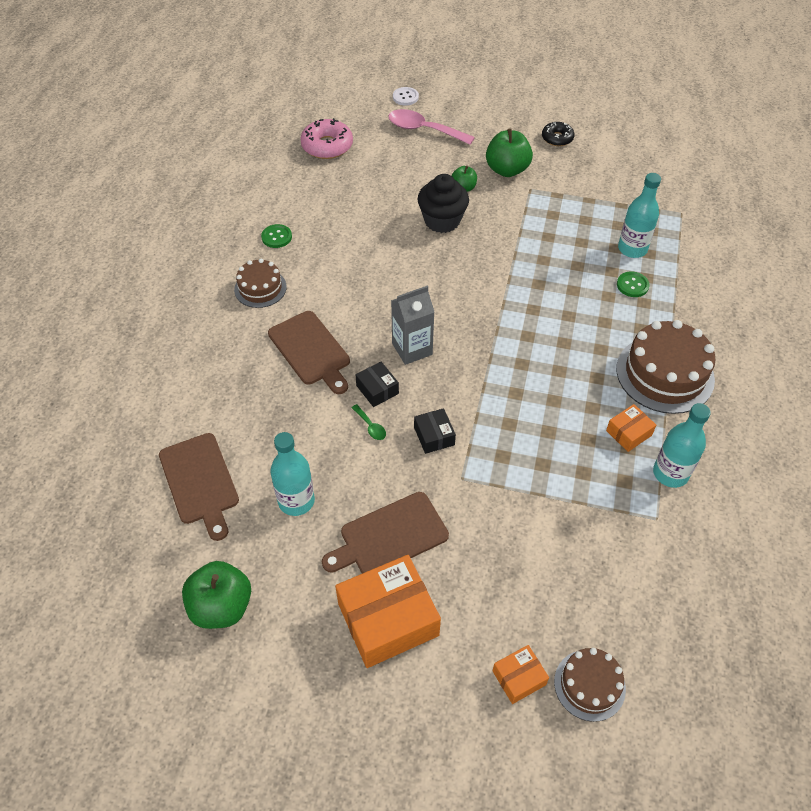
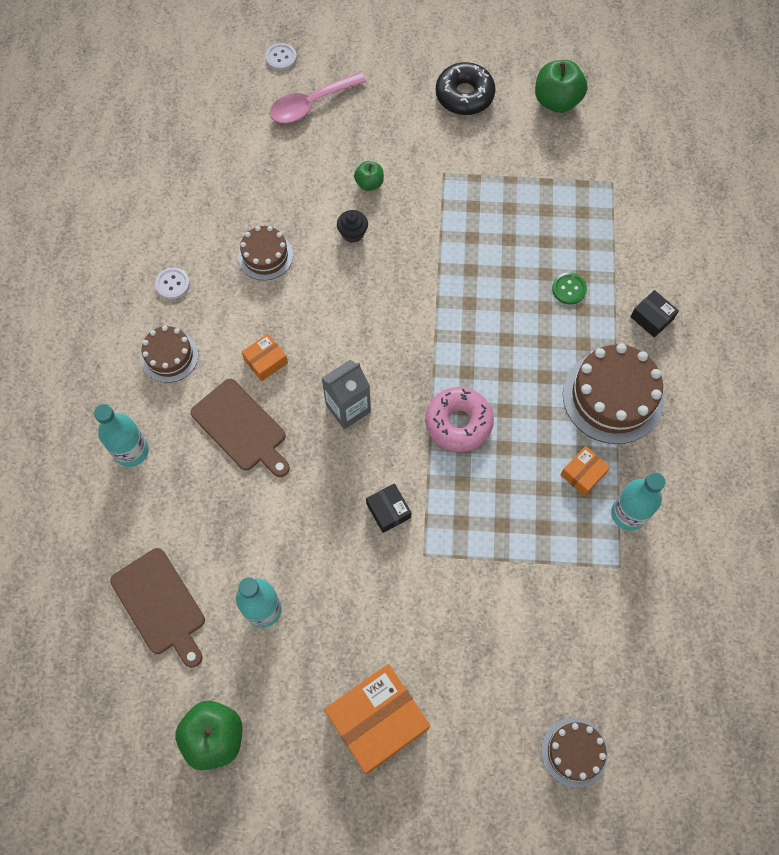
camera: 10 degrees left, 15 degrees up
(276, 237) = (172, 284): green button -> white button
(327, 146) = (203, 145): pink donut -> pink donut (458, 423)
(362, 227) = (265, 256): none -> brown cake
(370, 426) = (322, 510): green spoon -> none
(377, 389) = (320, 464): black box -> black box (651, 318)
(390, 536) = (363, 632): brown cutting board -> none
(423, 130) = (310, 104): pink spoon -> pink spoon turned 45 degrees counterclockwise
(442, 221) = (353, 233): black cupcake -> black cupcake, size x0.55
(507, 170) = (414, 150): green apple -> green apple (557, 101)
(519, 678) = (509, 757): orange box -> orange box (266, 361)
(557, 138) = (464, 95): black donut -> black donut, size x1.60
(632, 249) = (564, 240): turquoise bottle -> turquoise bottle (131, 451)

